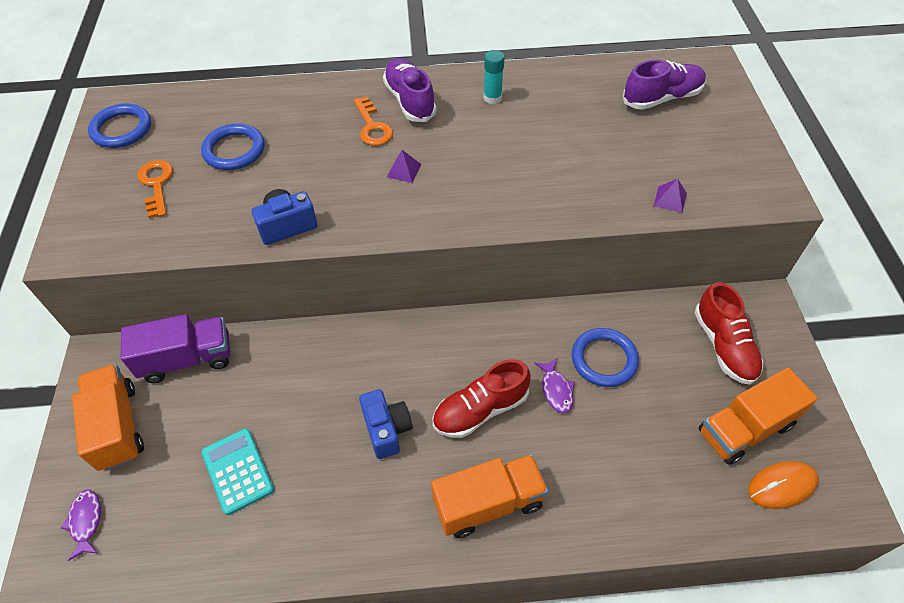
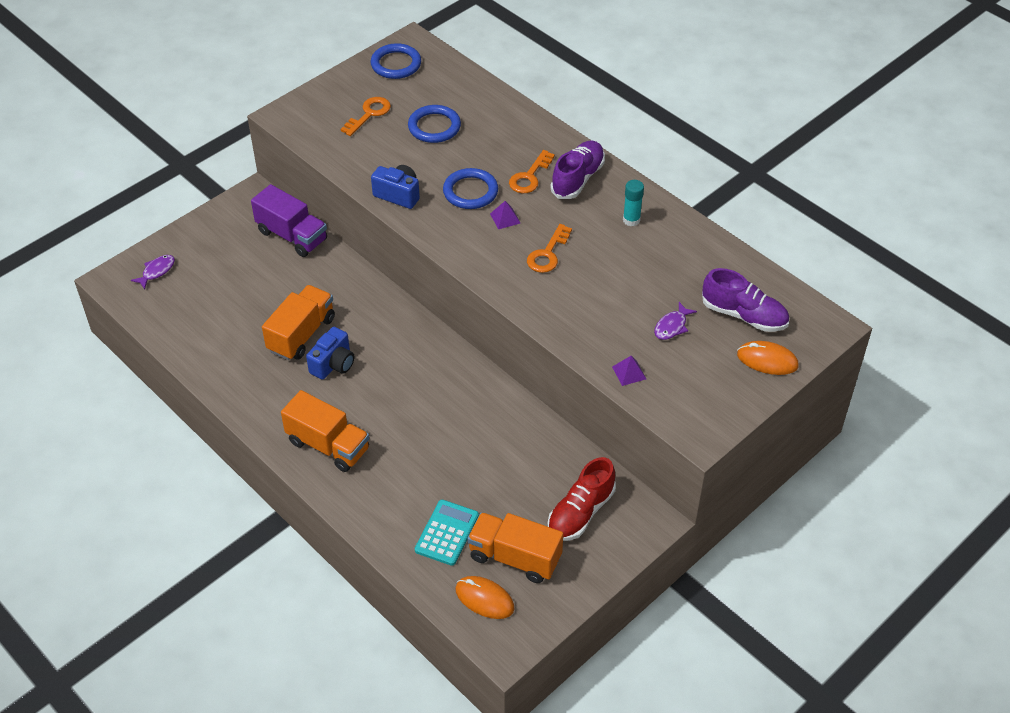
camera: 50 degrees right, 5 degrees down
(117, 427) = (220, 240): orange truck -> orange truck (301, 334)
(238, 471) = (242, 313): turquoise calculator -> turquoise calculator (447, 533)
(477, 168) = (547, 254): none -> orange key
(480, 410) = (392, 402): red shoe -> none
(556, 390) = (446, 434): purple fish -> purple fish (672, 326)
(604, 359) = (498, 447): blue ring -> blue ring (470, 192)
(722, 113) = (767, 360): none -> orange mouse

